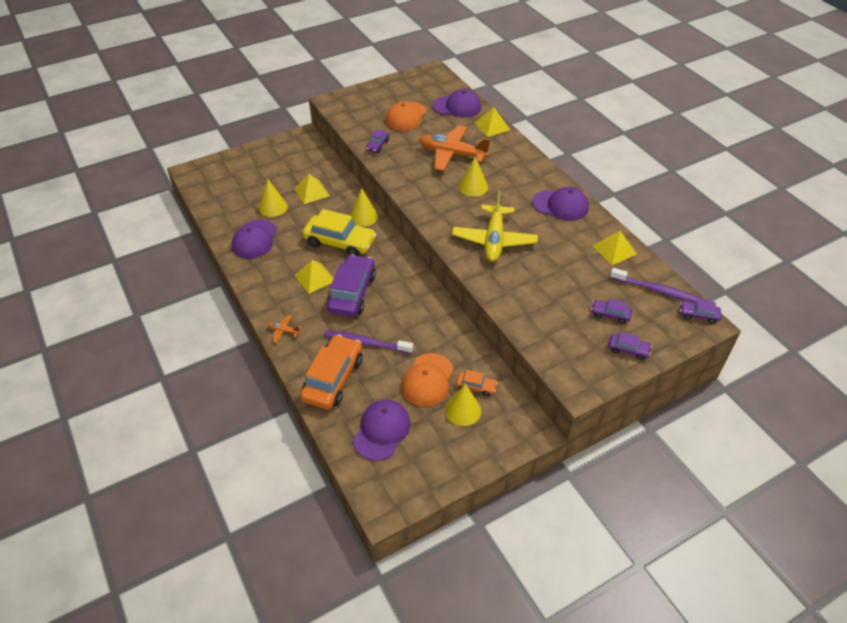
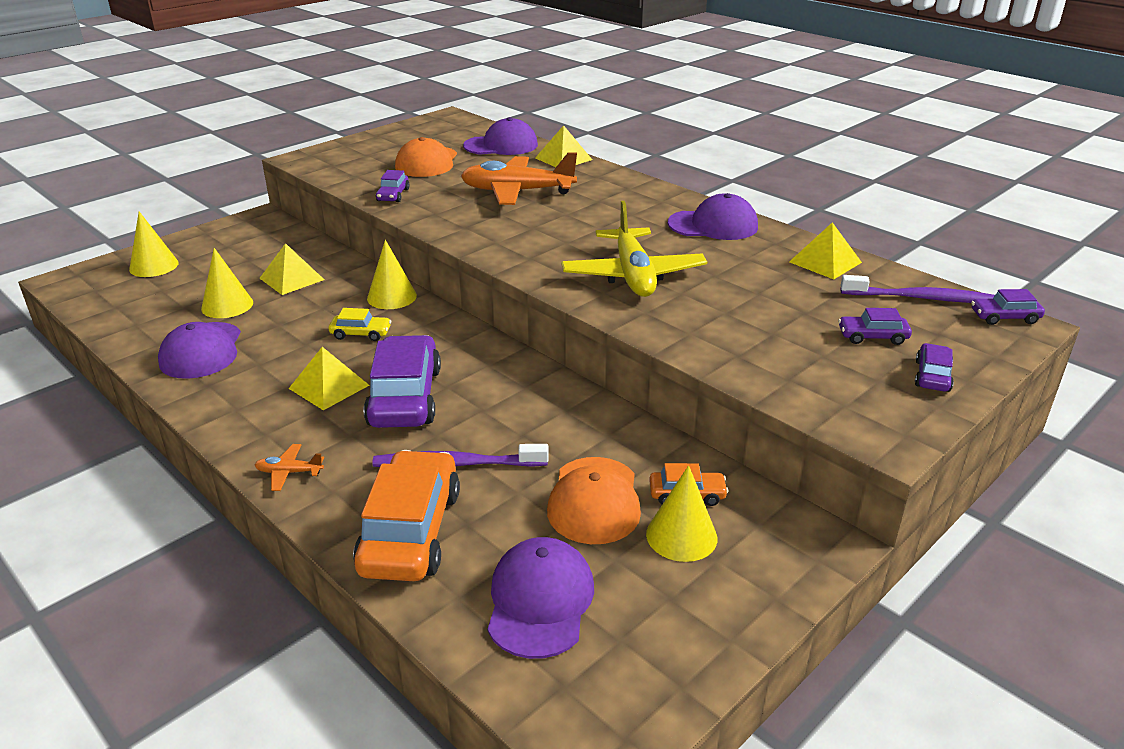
camera: 15 degrees left, 15 degrees down
(340, 242) = (361, 334): yellow car -> yellow car, size x0.47
(473, 187) = (567, 221): yellow cone -> yellow cone (154, 266)
(628, 350) = (932, 376): purple car -> purple car turned 75 degrees counterclockwise

